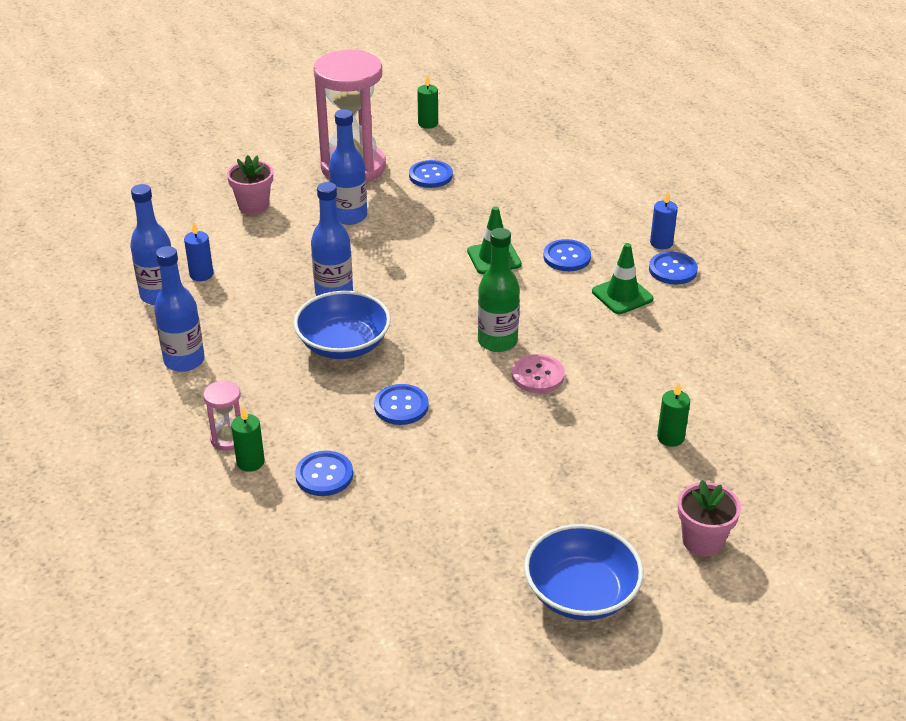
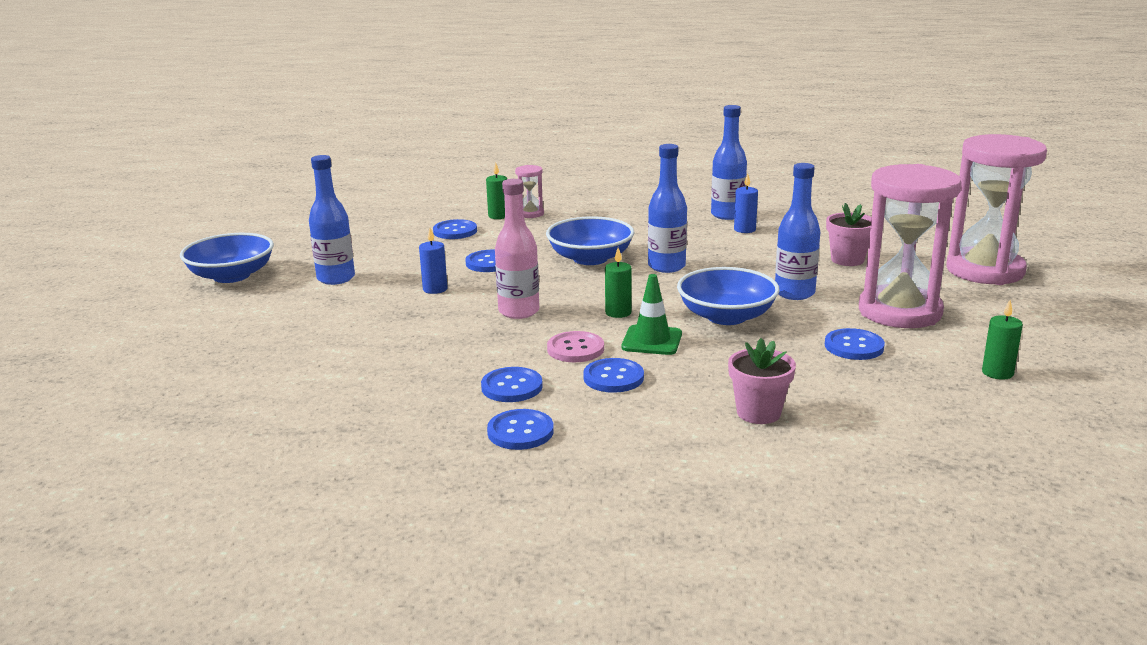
camera: 120 degrees right, 15 degrees down
(184, 361) = (633, 213): blue bottle -> blue bottle (336, 278)
(239, 144) = (984, 271): none -> pink hourglass
(421, 236) = (726, 316): none -> blue bowl
(497, 341) = (519, 311): green bottle -> pink bottle
(538, 375) = (452, 316): pink button -> pink button (575, 349)
(622, 295) = (512, 387): green traffic cone -> blue button
(661, 243) = (580, 443): blue candle -> blue candle (435, 289)
(670, 437) = (299, 346): green candle -> green candle (618, 313)
(702, 541) = (191, 324): pink flower pot -> pink flower pot (758, 413)

